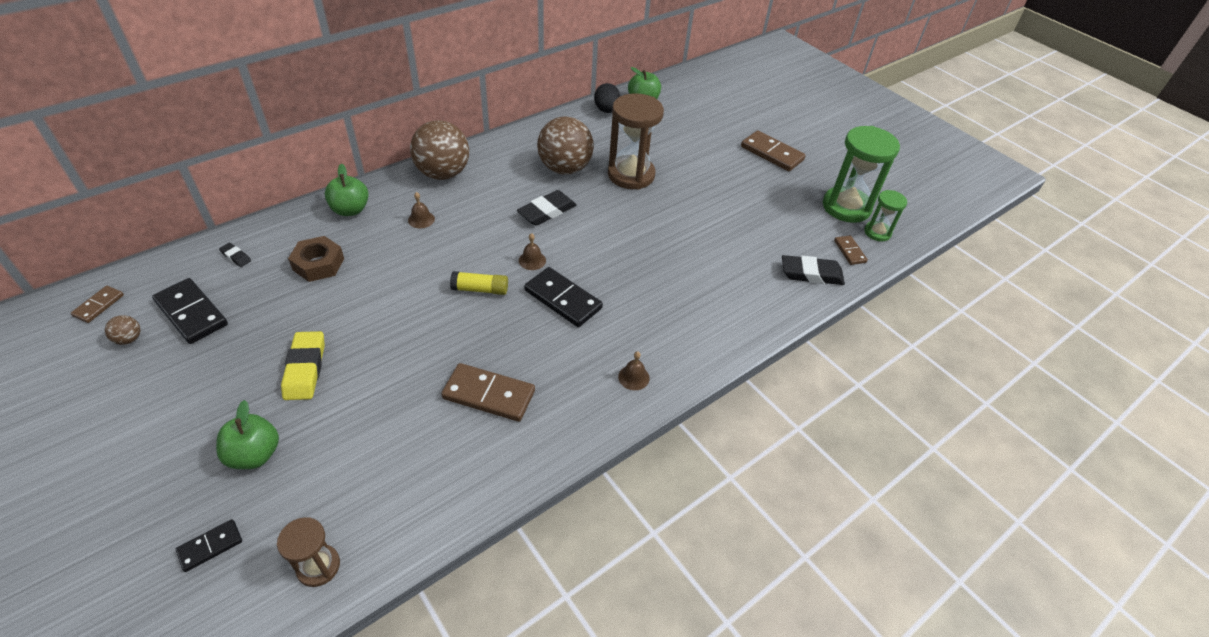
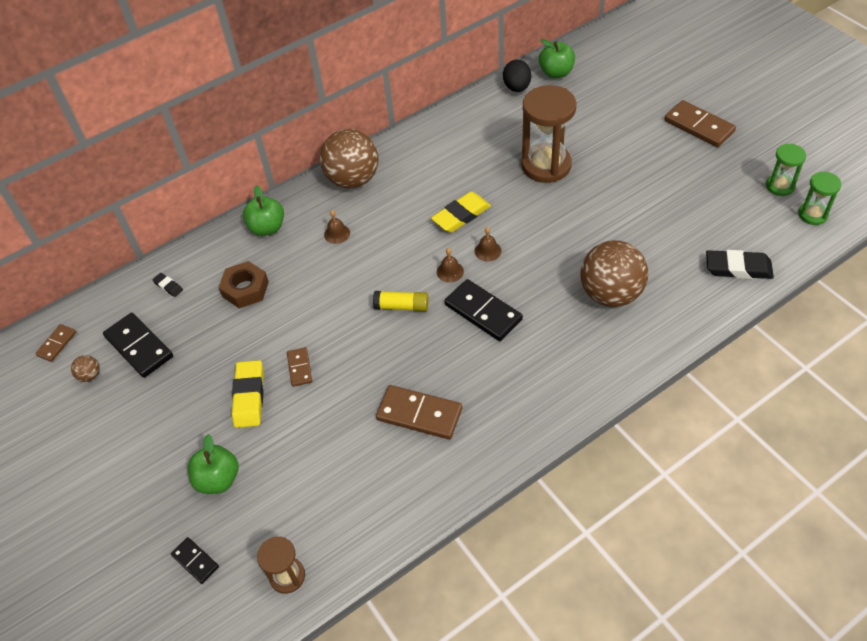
camera: 10 degrees right, 5 degrees up
(210, 546) = (195, 561): black domino -> black domino turned 75 degrees clockwise
(547, 211) = (461, 215): black eraser -> yellow eraser
(565, 169) = (476, 163): brown ball -> brown ball (610, 294)
(633, 377) = (556, 390): brown bell -> brown bell (487, 251)
(846, 207) = (779, 186): green hourglass -> green hourglass, size x0.53
(849, 251) = (781, 239): brown domino -> brown domino (300, 368)

